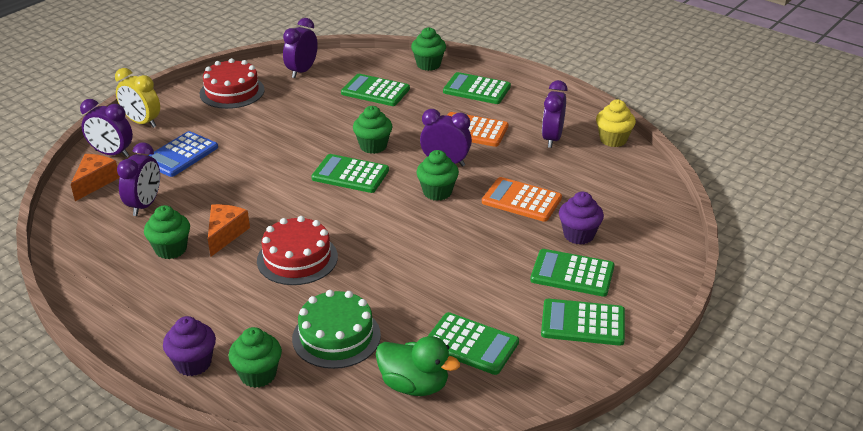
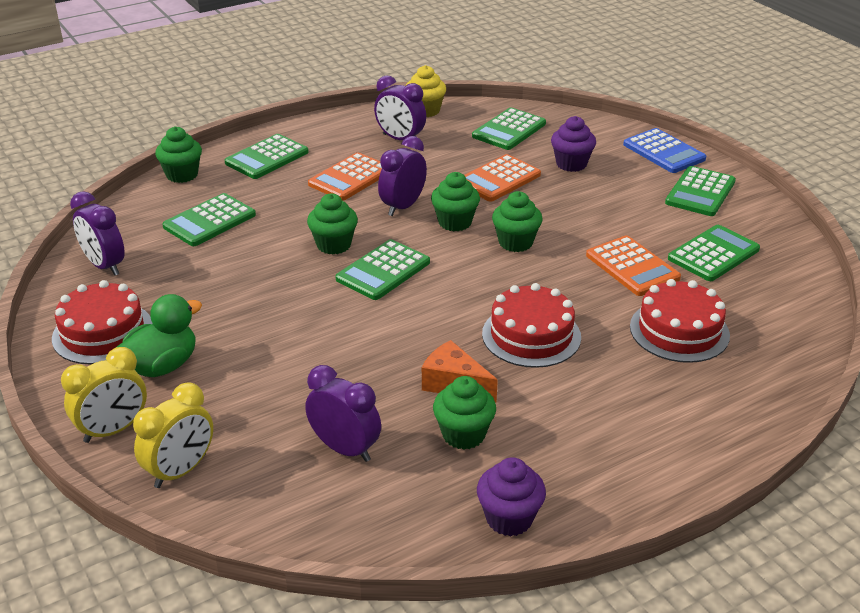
camera: 70 degrees left, 0 degrees up
(95, 182) = (250, 496): orange cheese -> none
(112, 153) = (180, 471): purple clock -> yellow clock
(180, 155) = (238, 401): blue calculator -> blue calculator (664, 152)
(193, 363) = (697, 440): purple cupcake -> purple cupcake (509, 518)
(258, 375) = (728, 394): green cupcake -> green cupcake (515, 242)
(336, 336) = (679, 331): green cake -> red cake
(414, 385) = (764, 297): green duck -> green duck (162, 366)
(422, 297) = (632, 267): none -> orange calculator
(572, 274) = (628, 181): green calculator -> green calculator (509, 130)

